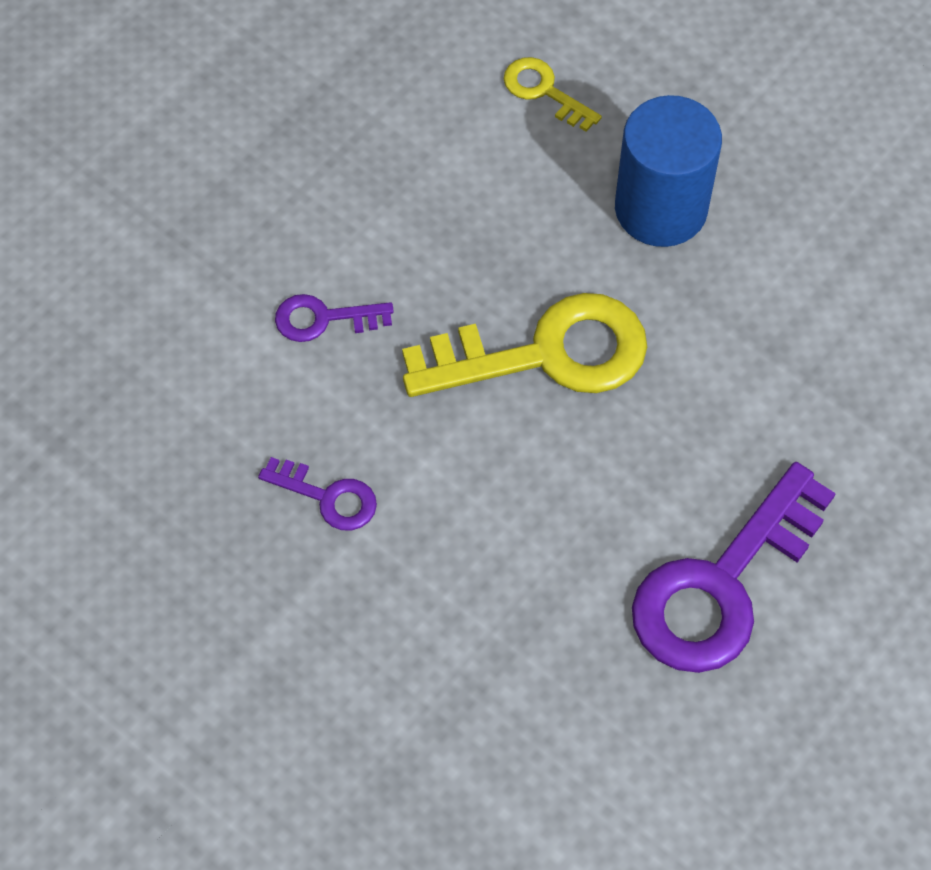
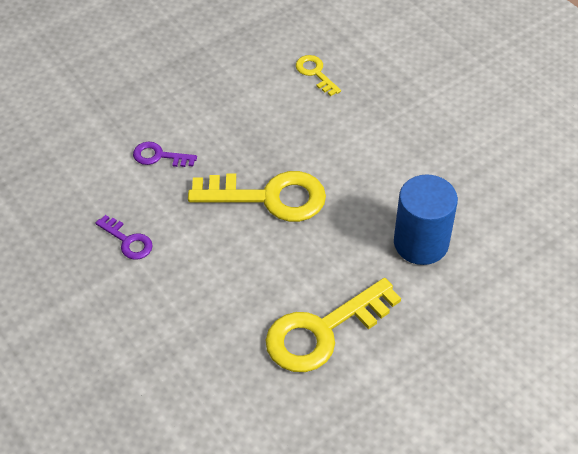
camera: 15 degrees right, 10 degrees down
(660, 209) = (357, 141): blue cylinder -> blue cylinder (421, 243)
(721, 585) = (322, 331): purple key -> yellow key

